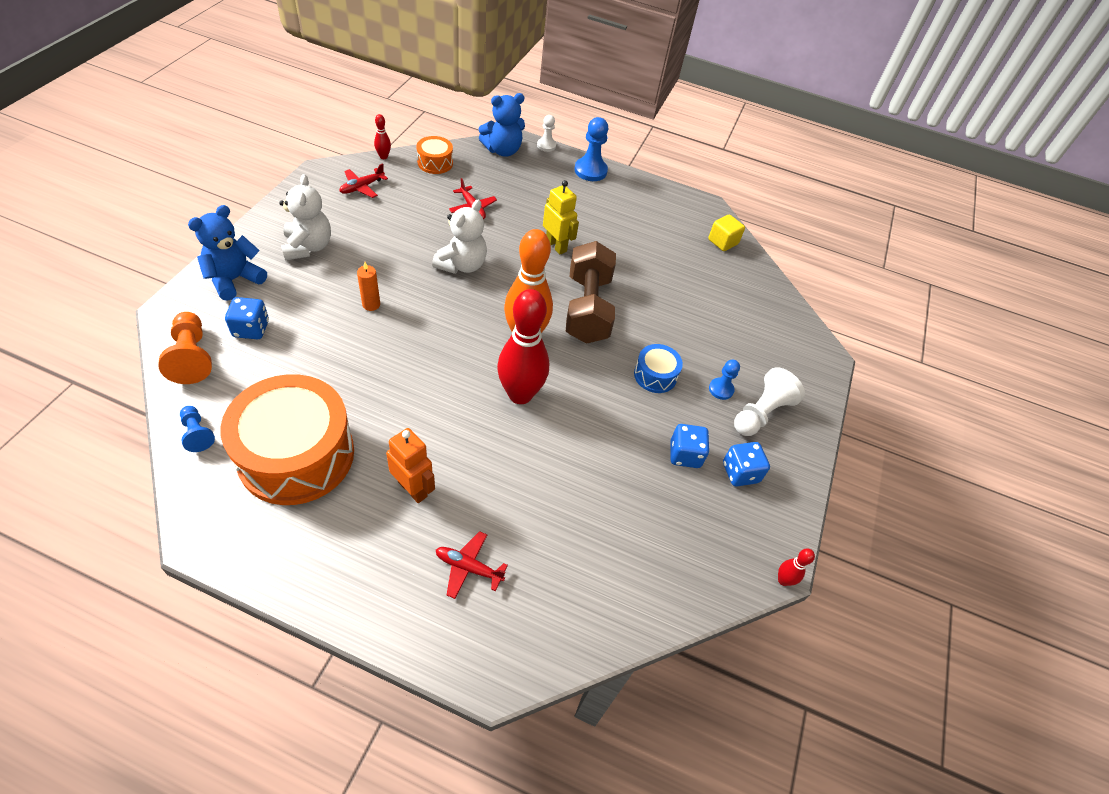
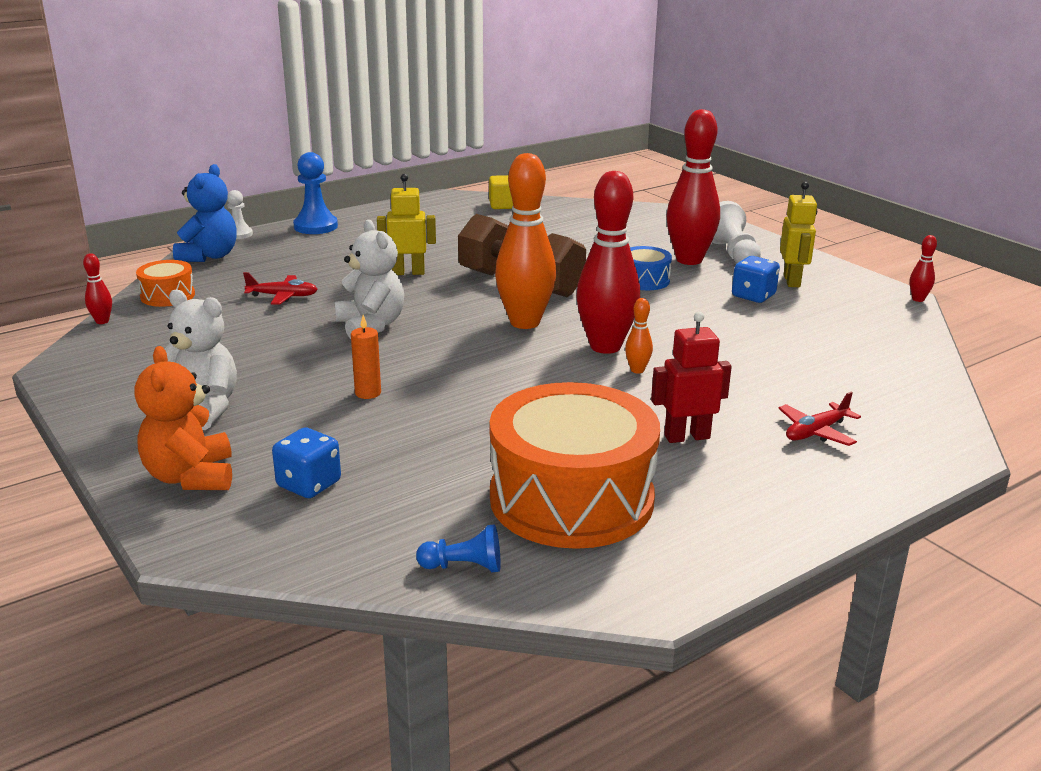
camera: 50 degrees left, 25 degrees down
(192, 357) = (308, 543): orange pawn -> none
(234, 279) = (191, 477): blue teddy bear -> orange teddy bear
(362, 187) = (139, 348): red plane -> none
(413, 489) = (686, 437): orange robot -> red robot
(495, 426) = (637, 370): none -> orange bowling pin
(721, 389) = (689, 260): blue pawn -> red bowling pin
(740, 472) = (792, 281): blue dice -> yellow robot

